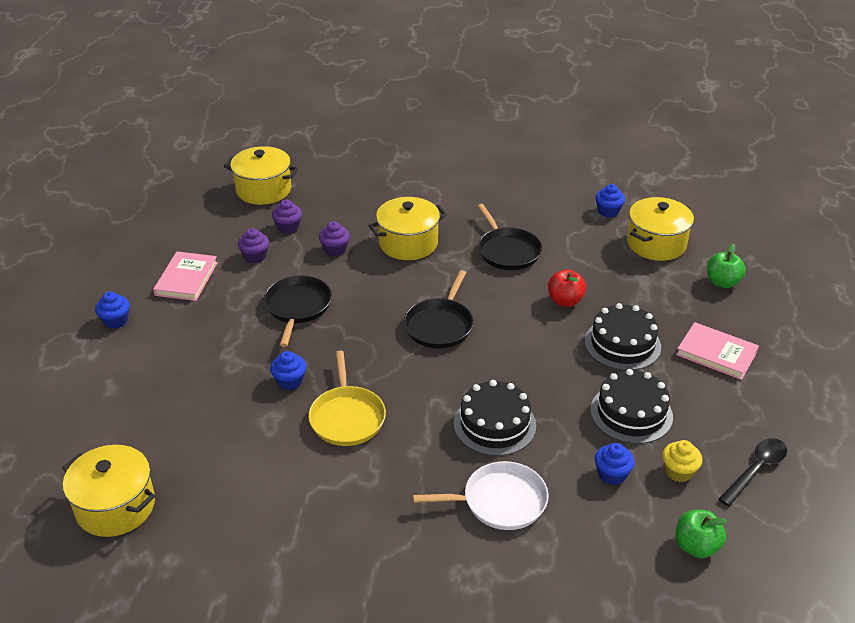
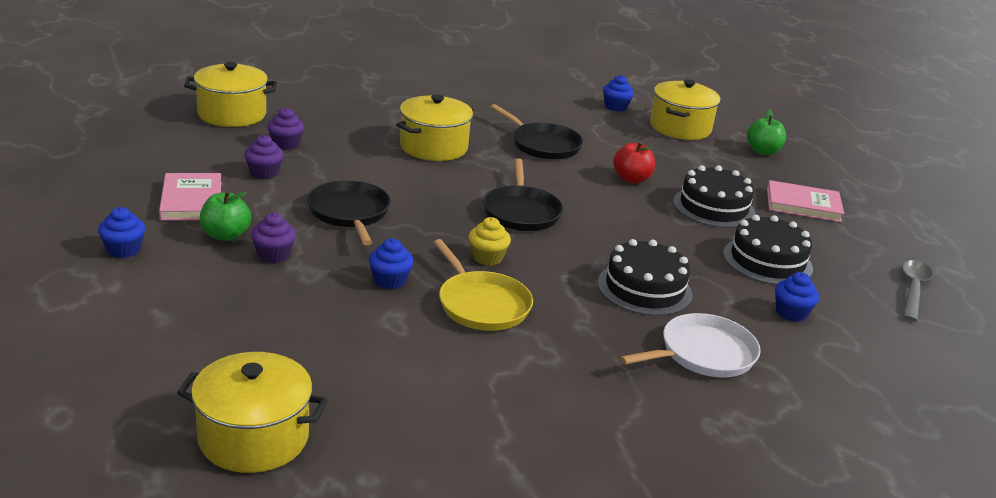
camera: 25 degrees left, 10 degrees down
(335, 249) = (355, 159): purple cupcake -> purple cupcake (273, 254)
(678, 471) = (849, 301): yellow cupcake -> yellow cupcake (487, 257)
(696, 546) = (915, 359): green apple -> green apple (225, 235)
(756, 470) = (913, 289): black spoon -> grey spoon

